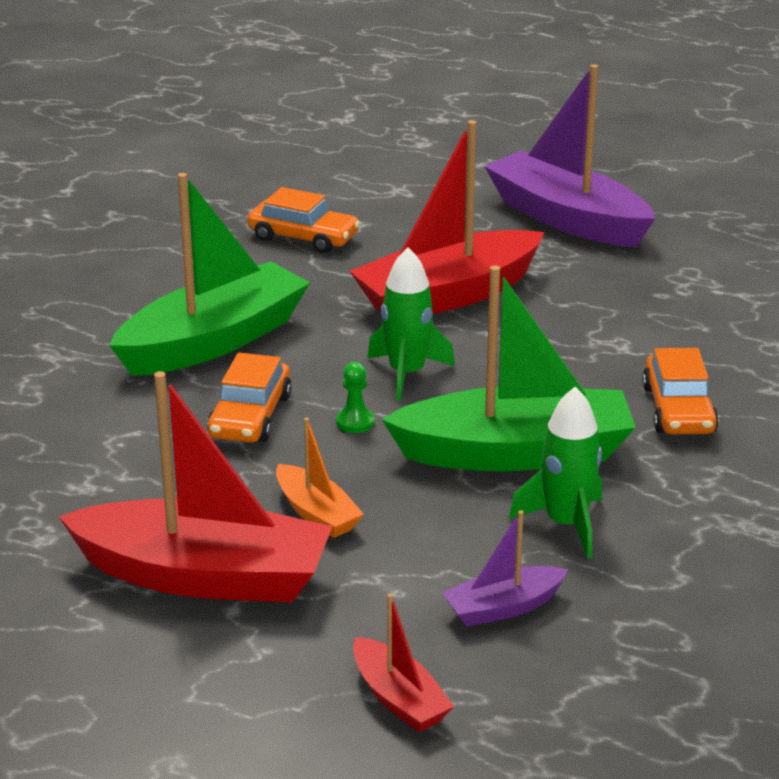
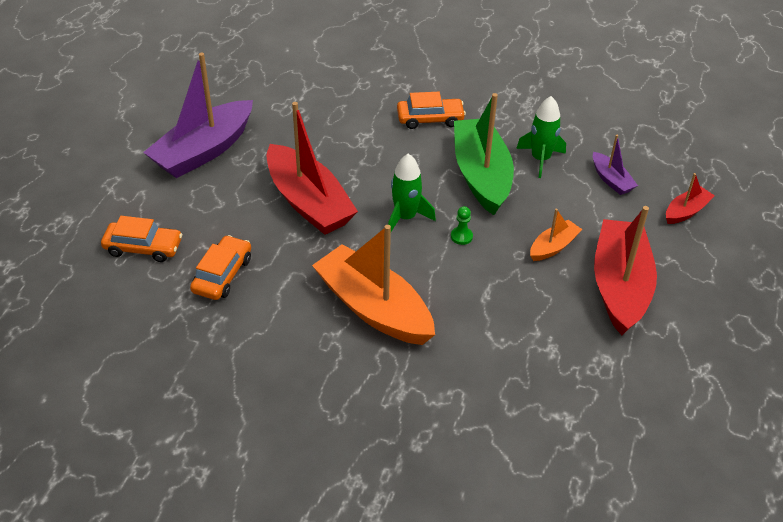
camera: 95 degrees left, 15 degrees up
(213, 341) = (374, 308): green boat -> orange boat
(250, 416) = (462, 282): orange car -> orange car (143, 247)

